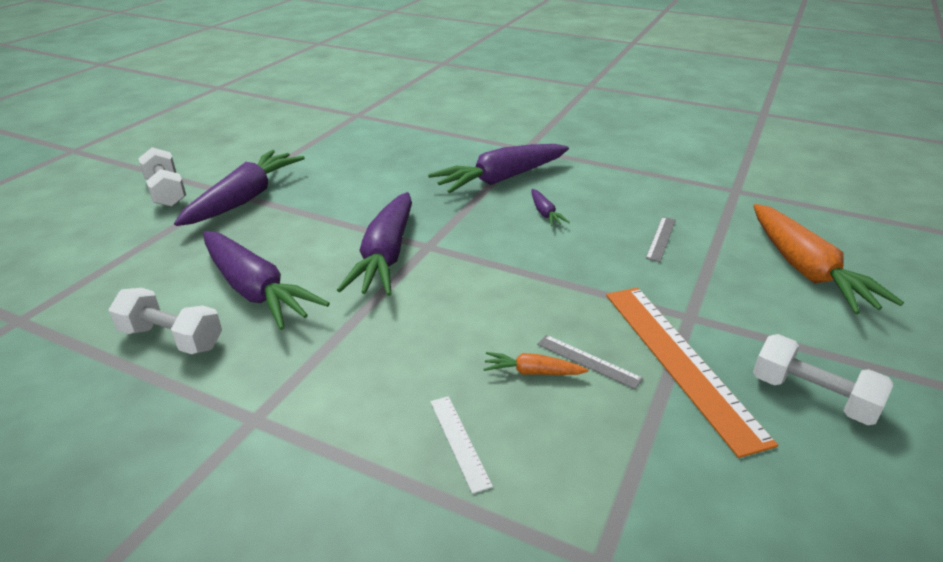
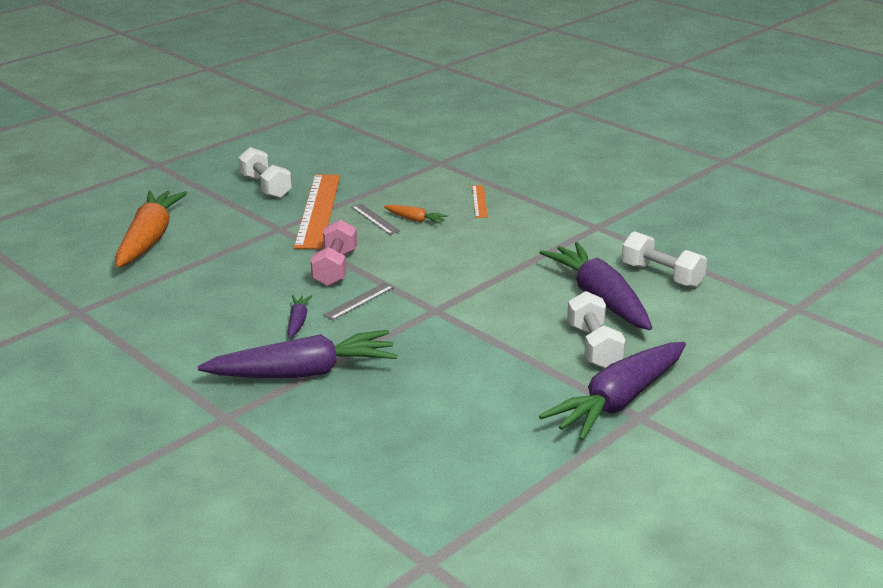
camera: 160 degrees left, 5 degrees down
(166, 192) = (722, 432): white dumbbell -> white dumbbell (594, 346)
(385, 256) = (479, 307): purple carrot -> none
(459, 441) = (479, 201): white ruler -> orange ruler
(566, 273) = (335, 268): none -> pink dumbbell
(661, 238) = (222, 280): grey ruler -> grey ruler (359, 301)

